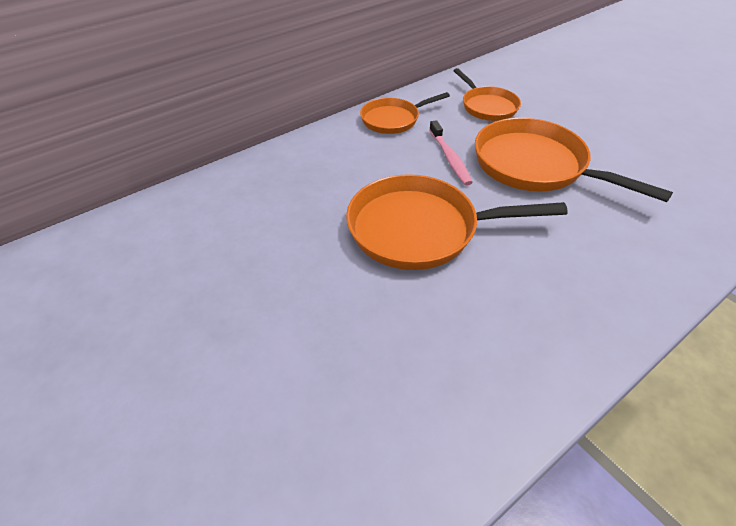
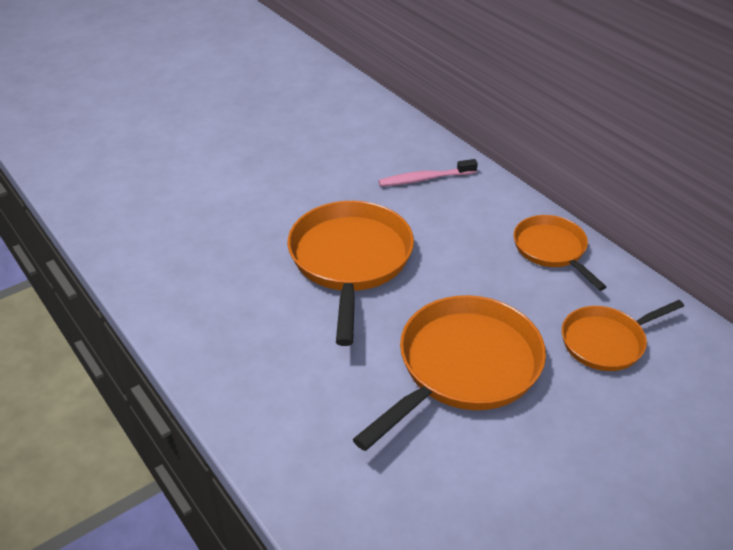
camera: 90 degrees right, 5 degrees down
(450, 158) = (472, 292): pink toothbrush -> pink toothbrush (425, 179)

